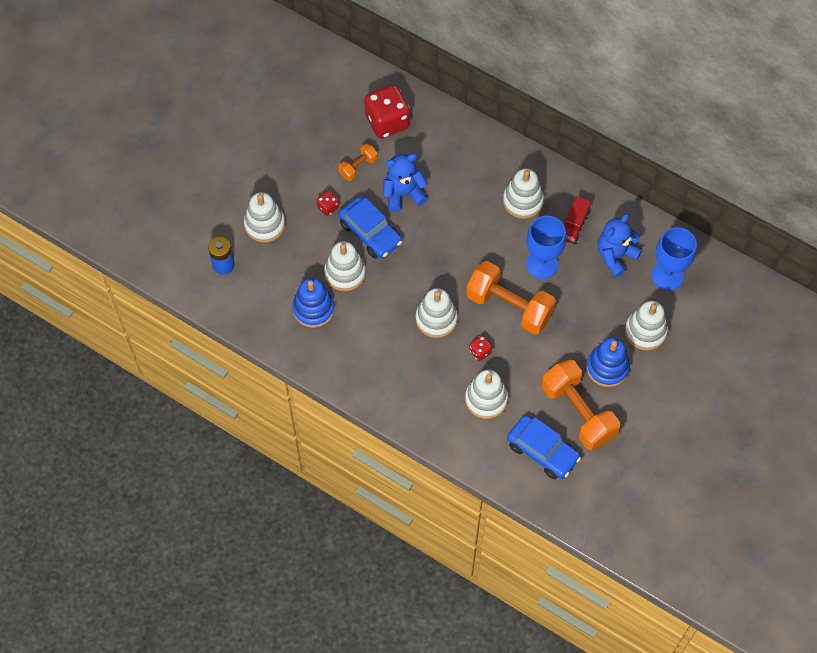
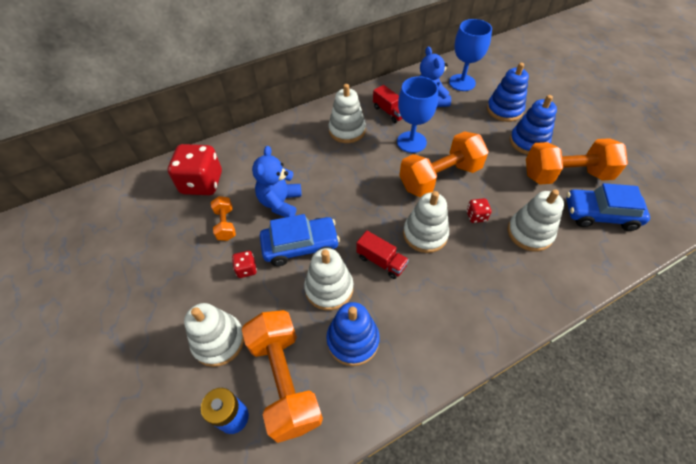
camera: 60 degrees left, 10 degrees down
(262, 281) = (284, 380): none -> orange dumbbell
(390, 298) = (381, 261): none -> red truck
(542, 451) = (600, 214): blue car -> blue car turned 150 degrees counterclockwise
(645, 331) = (504, 110): white stacking toy -> blue stacking toy

